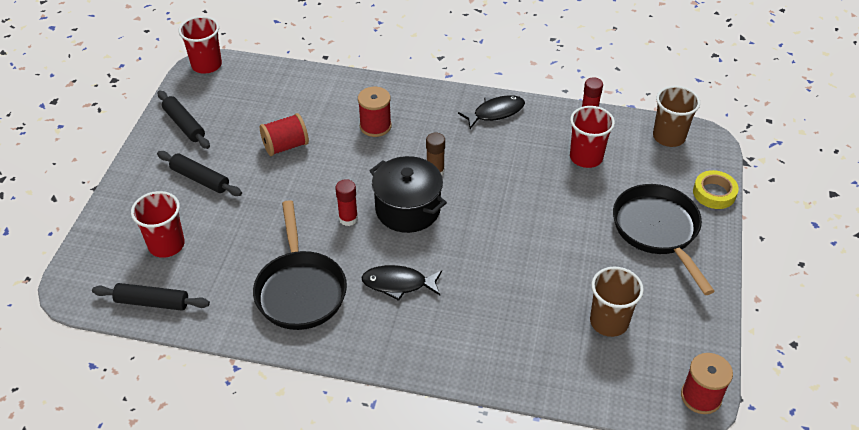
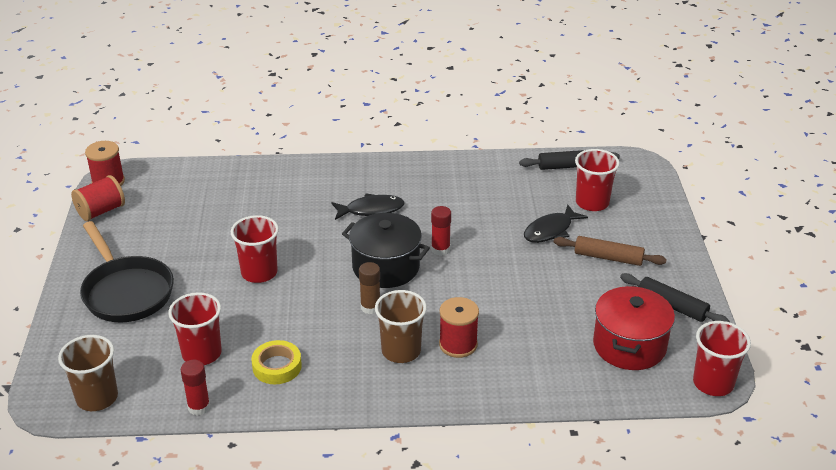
camera: 165 degrees right, 10 degrees down
(200, 179) = (608, 257): black rolling pin -> brown rolling pin
(244, 101) = (629, 346): none -> red pot
(285, 146) = (545, 304): red spool -> red spool (101, 211)
(300, 290) = (453, 192): black pan -> none
(495, 112) = (318, 389): black fish -> black fish (550, 230)
(529, 227) = (259, 272): none -> red cup
(609, 322) = (180, 214): brown cup -> brown cup (401, 351)
(714, 193) = (56, 340): yellow tape -> yellow tape (277, 366)

